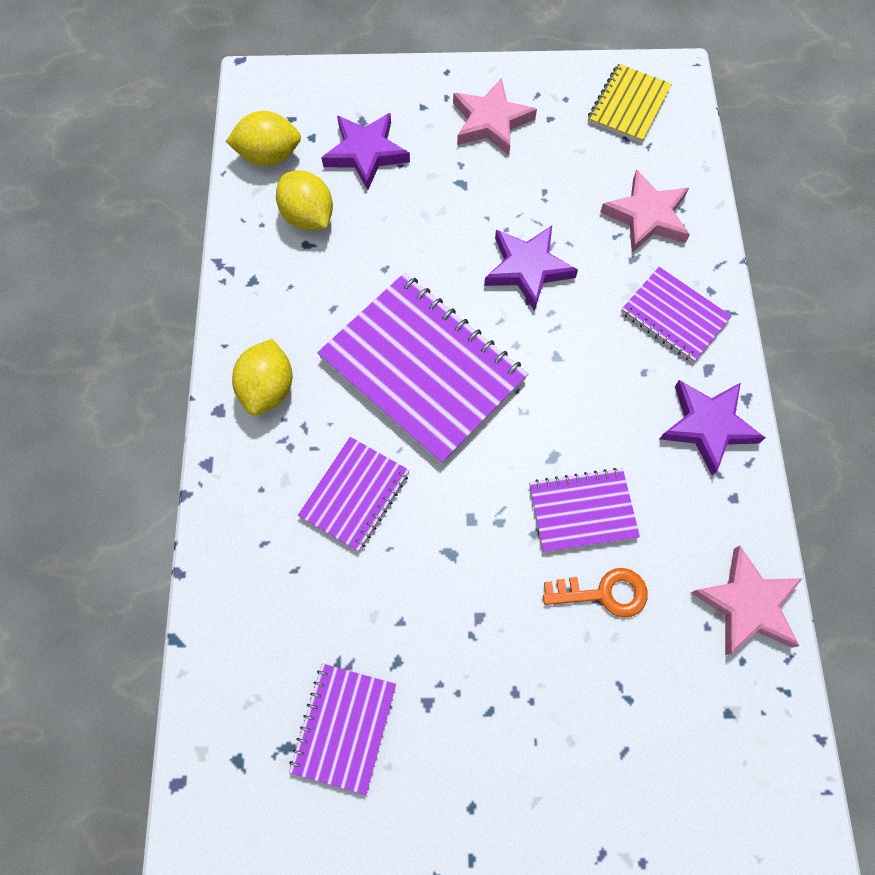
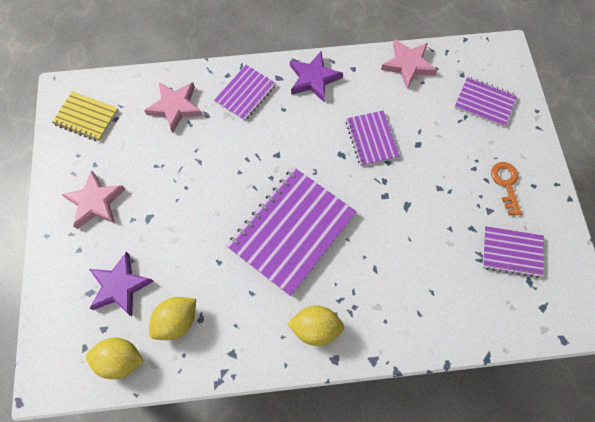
camera: 95 degrees left, 0 degrees up
(269, 156) = (120, 359): yellow lemon -> yellow lemon turned 75 degrees counterclockwise
(355, 494) = (380, 262): purple notebook -> purple notebook (484, 102)
(527, 268) = (216, 173): purple star -> none
(603, 593) = (414, 128): orange key -> orange key (506, 184)

